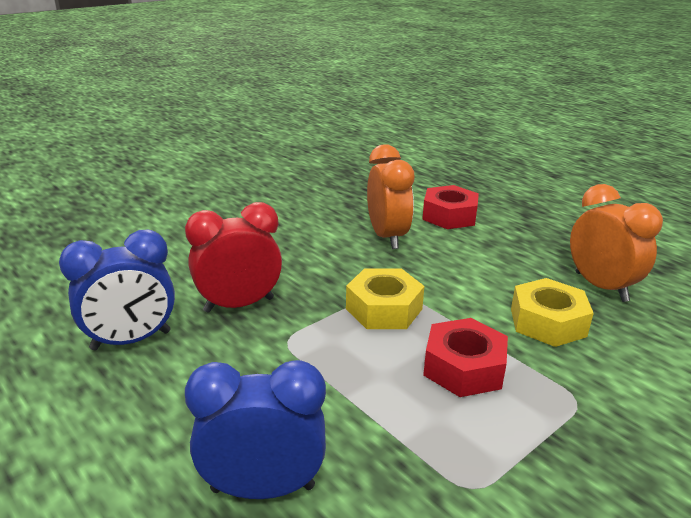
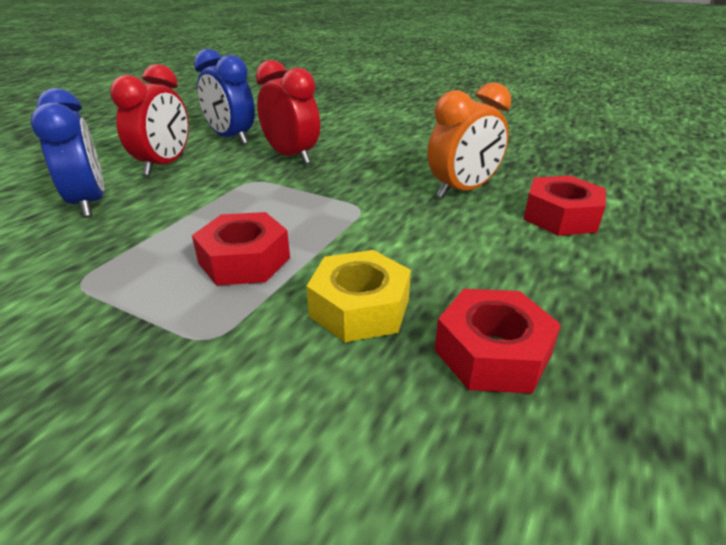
camera: 70 degrees right, 5 degrees up
(179, 409) = (164, 165): none -> red clock
(384, 309) = (322, 209): yellow nut -> none
(600, 287) = (492, 353): orange clock -> red nut

